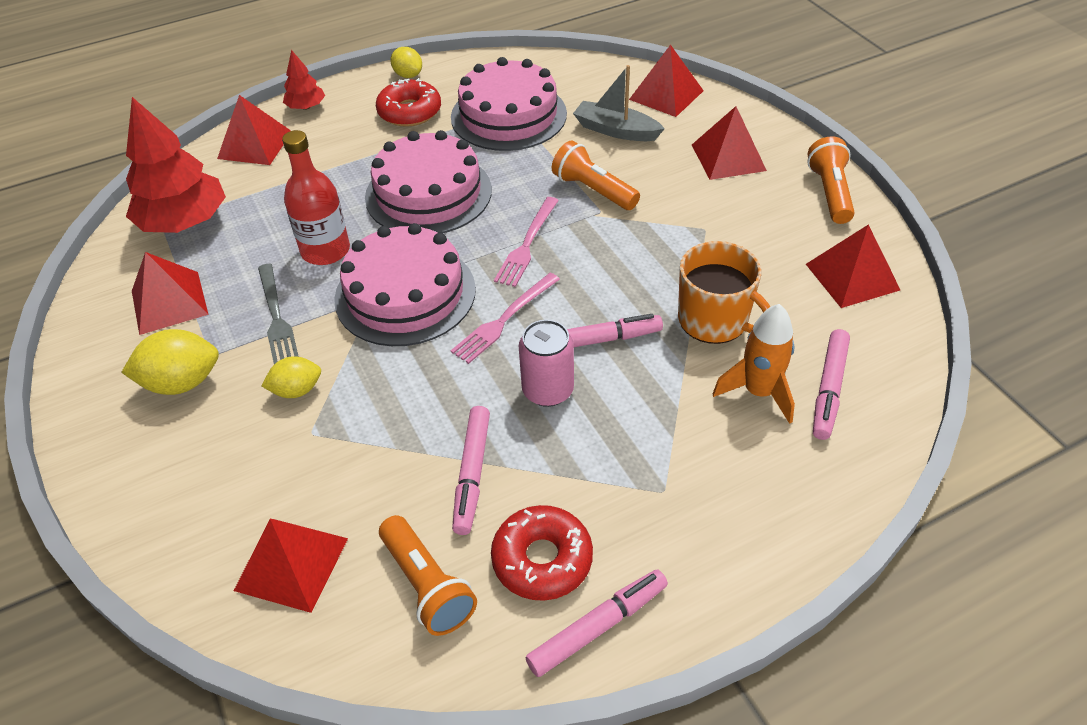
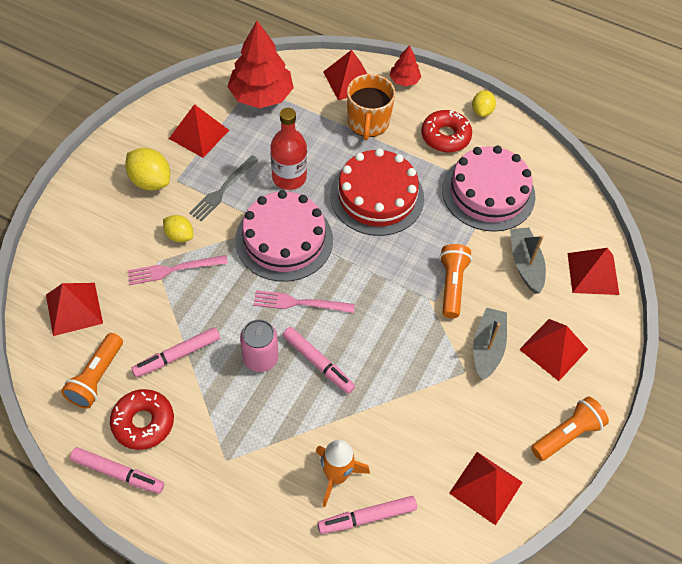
camera: 50 degrees right, 10 degrees up
(428, 193) = (377, 196): pink cake -> red cake
(527, 244) = (372, 277): pink fork -> pink fork (173, 269)
(689, 200) = (487, 347): none -> grey boat
(714, 320) = (381, 420): orange mug -> orange mug (368, 122)

